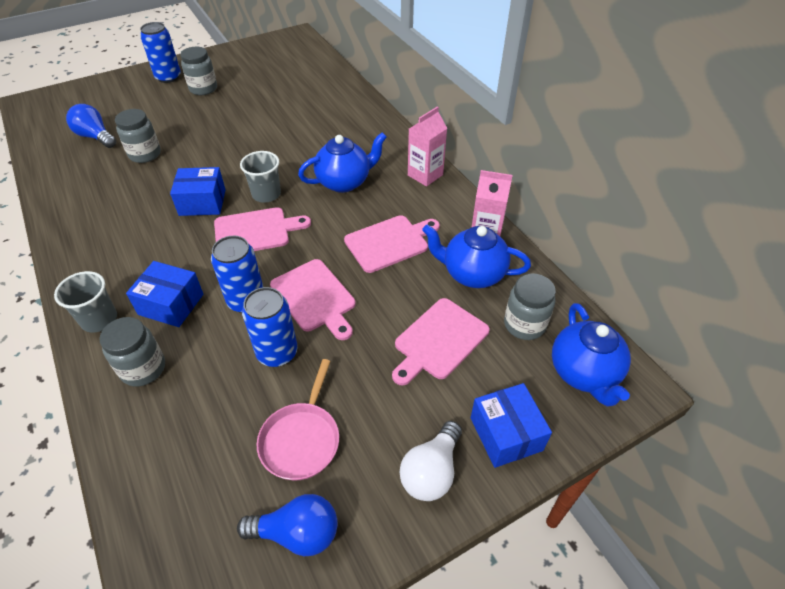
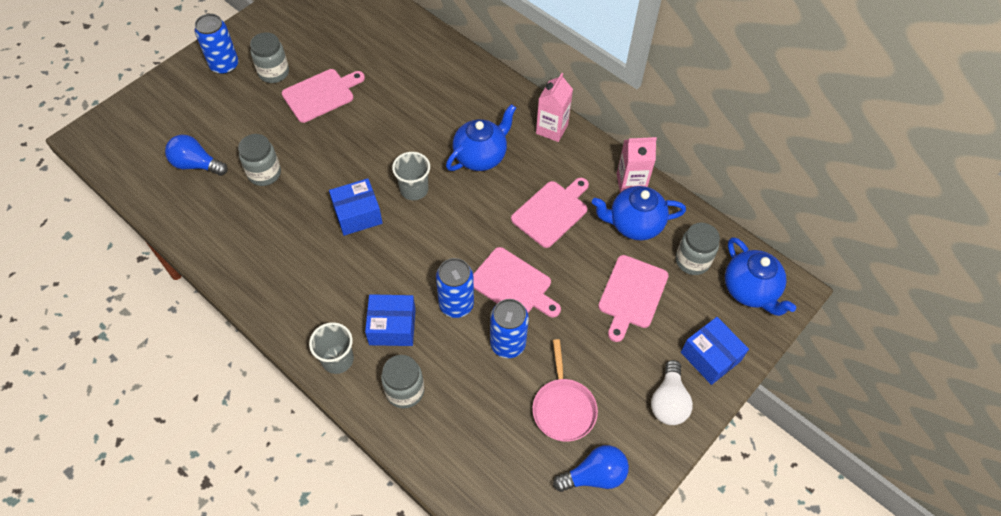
camera: 20 degrees left, 10 degrees up
(256, 231) = (426, 233): pink cutting board -> pink cutting board (321, 94)

